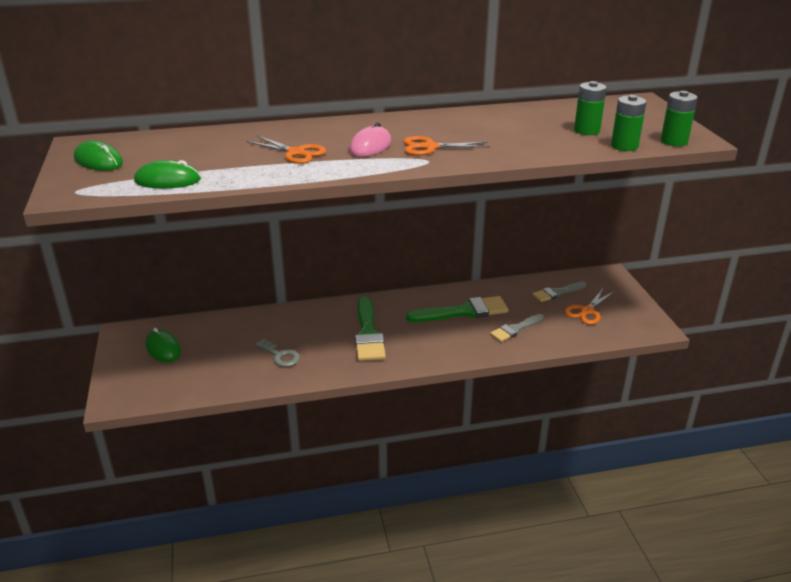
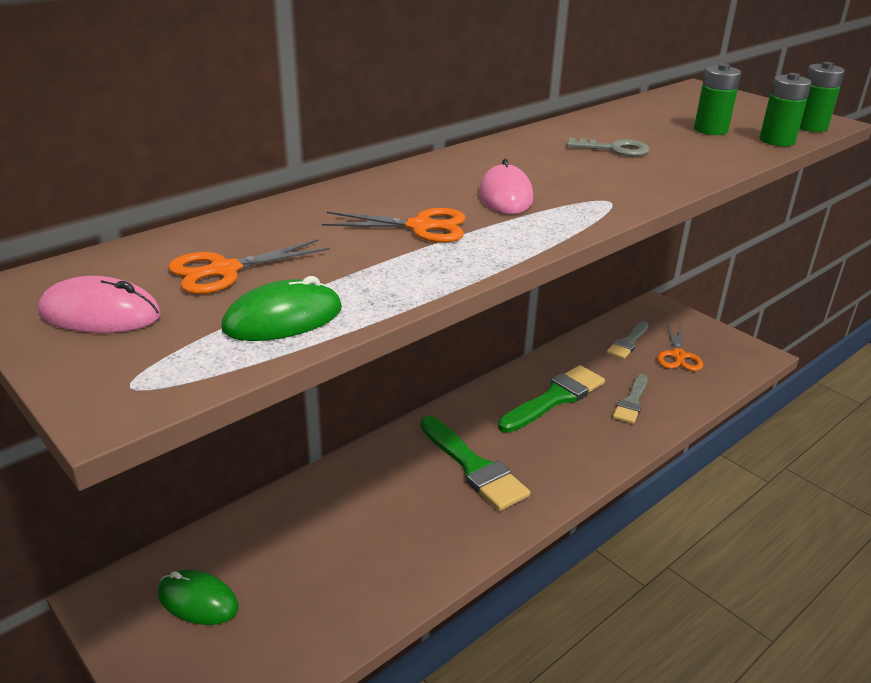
camera: 30 degrees left, 0 degrees up
(98, 161) = (100, 314): green mouse -> pink mouse
(280, 356) = (389, 543): grey key -> grey key (615, 149)
(430, 147) = (581, 182): orange scissors -> orange scissors (224, 270)

